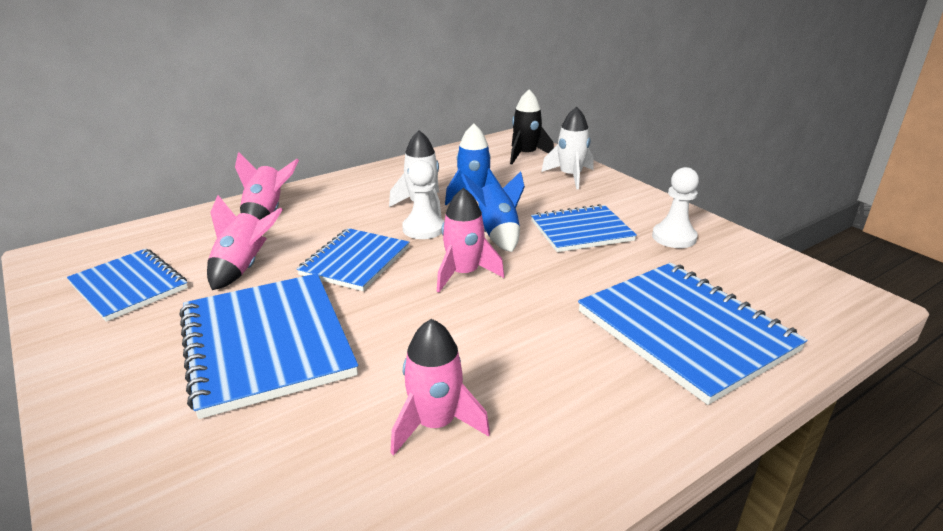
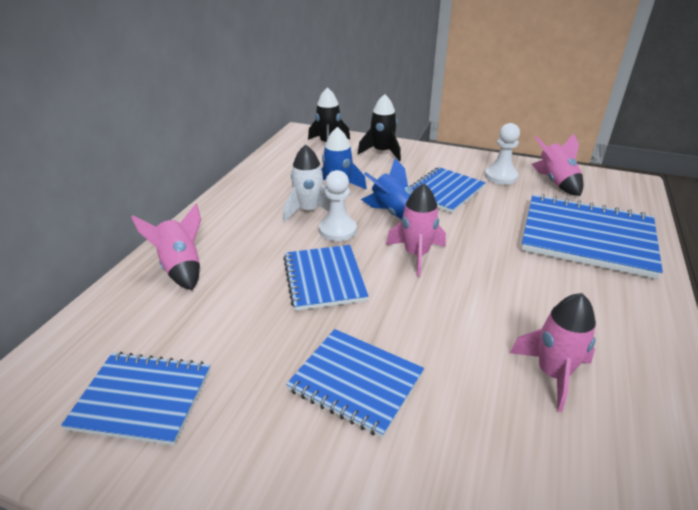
camera: 35 degrees left, 5 degrees up
(243, 268) = (235, 326): pink rocket -> pink rocket (556, 182)
(266, 344) = (356, 382): blue notebook -> blue notebook, size x0.63
(570, 176) = (382, 152): white rocket -> black rocket

